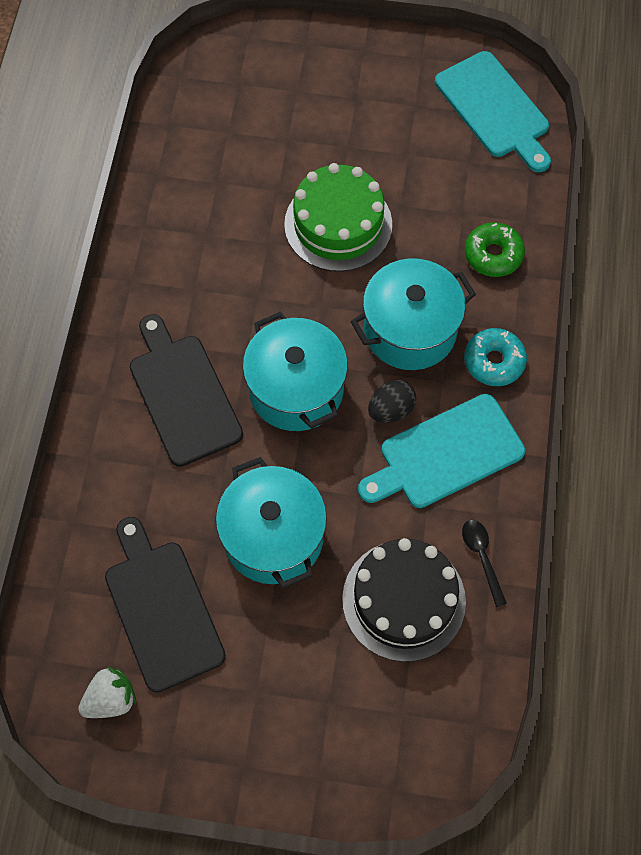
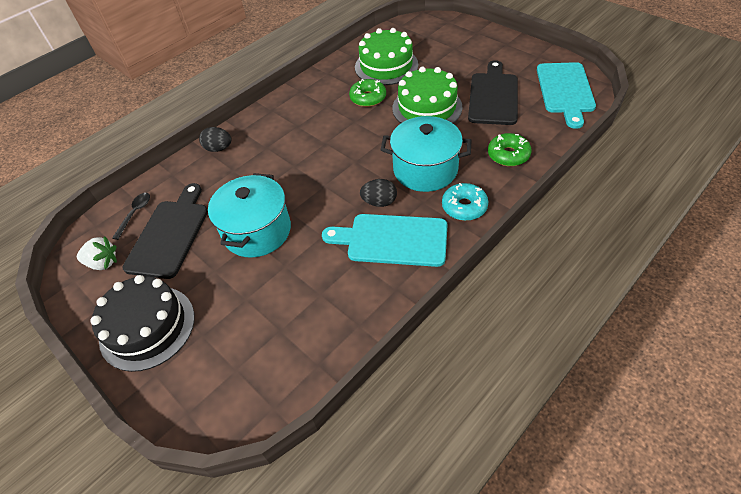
camera: 40 degrees right, 15 degrees down
(100, 444) = (219, 148): none -> black egg
(183, 395) = (277, 146): black cutting board -> black cutting board (493, 96)
(222, 171) = (386, 66): none -> green cake
(243, 246) = (368, 98): none -> green donut
(296, 389) = (336, 169): turquoise pot -> none
(403, 600) = (296, 304): black cake -> black cake (147, 327)
(482, 557) = (365, 308): black spoon -> black spoon (135, 214)

